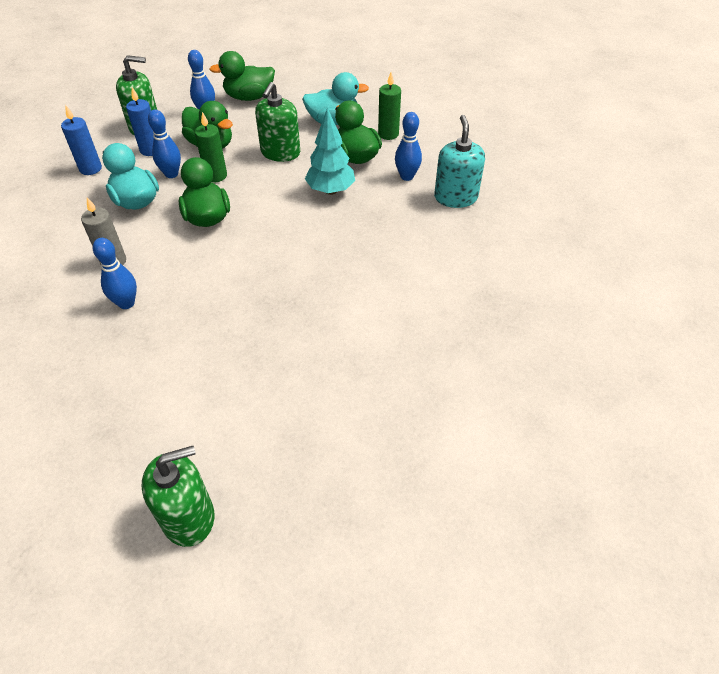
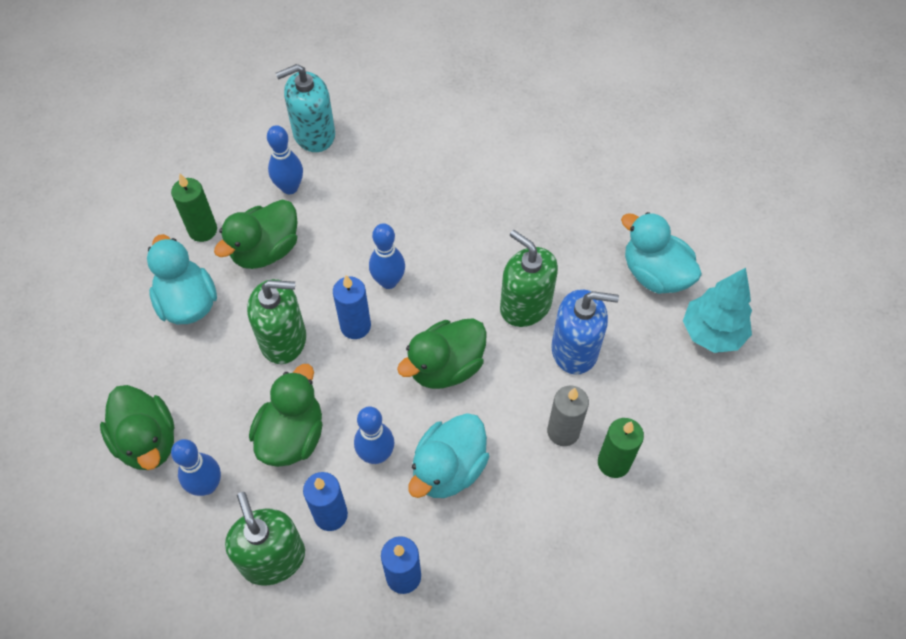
camera: 110 degrees left, 10 degrees up
(126, 303) = (615, 380): blue bowling pin -> blue bowling pin (388, 281)
(169, 288) = (575, 349): none -> blue soap dispenser
(188, 517) = (788, 215): green soap dispenser -> green soap dispenser (525, 305)
(198, 366) = (655, 274): none -> turquoise duck
(216, 176) = (360, 396): green candle -> green candle (613, 462)
(269, 184) = (355, 326): none -> blue candle
(330, 190) = (344, 255): turquoise tree -> turquoise tree (712, 333)

